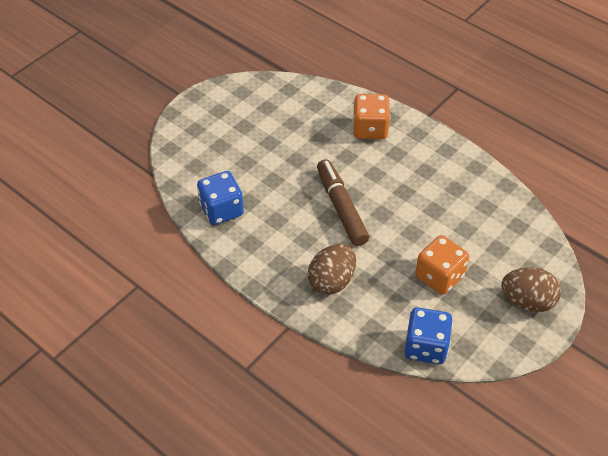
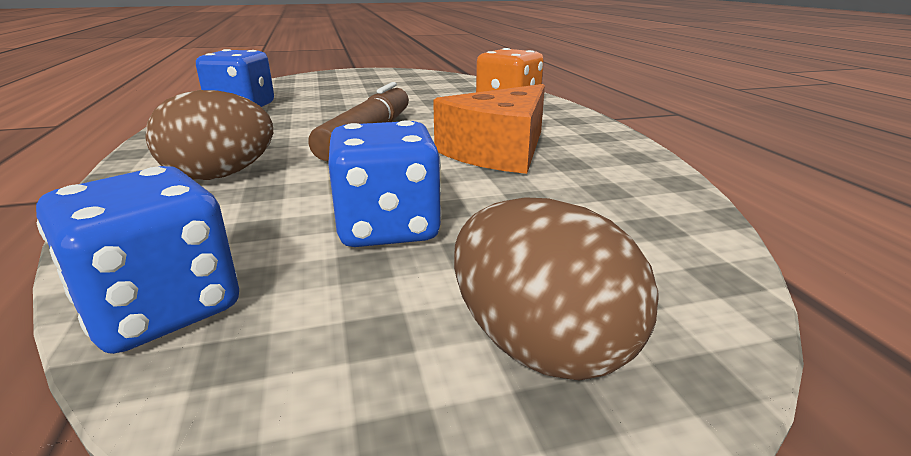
camera: 35 degrees right, 25 degrees down
(419, 193) = (499, 151): none -> orange cheese
(439, 276) = (388, 228): orange dice -> blue dice

